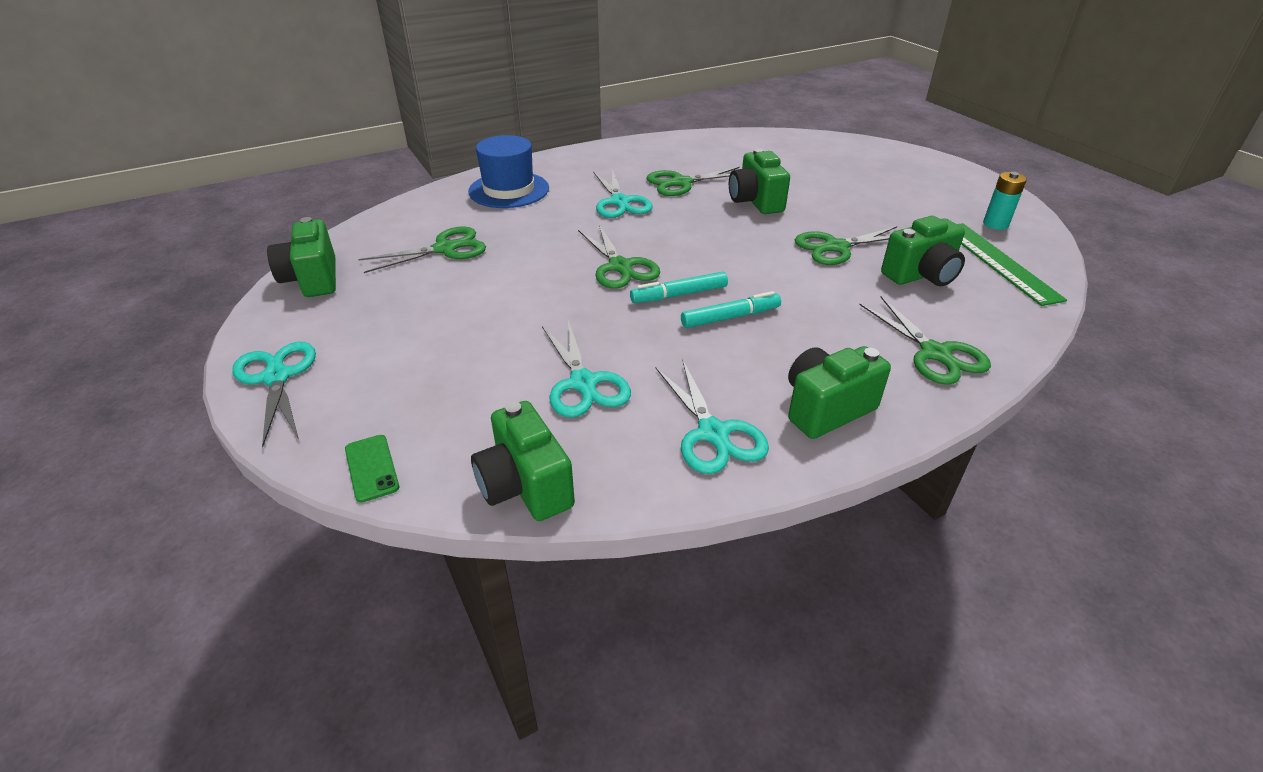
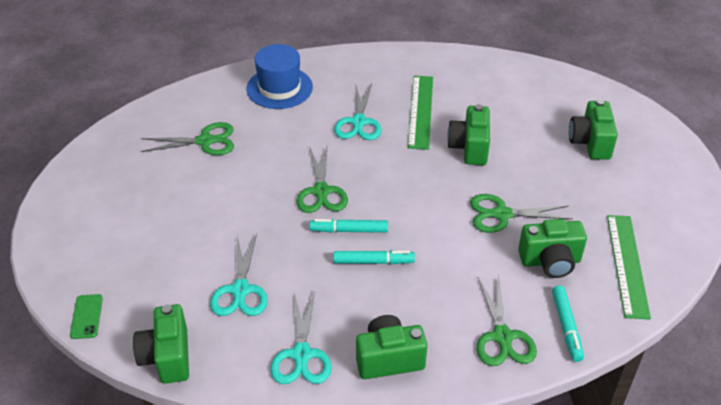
camera: 20 degrees right, 5 degrees up
(276, 377) = (56, 230): turquoise scissors -> none
(312, 279) = (106, 149): green camera -> green camera (590, 143)
(681, 183) = (421, 111): green scissors -> green ruler
(992, 328) = (566, 327): none -> turquoise marker
(995, 224) = (660, 224): turquoise battery -> none

